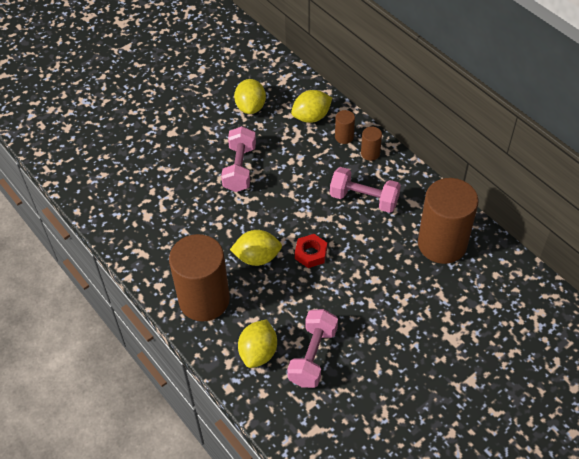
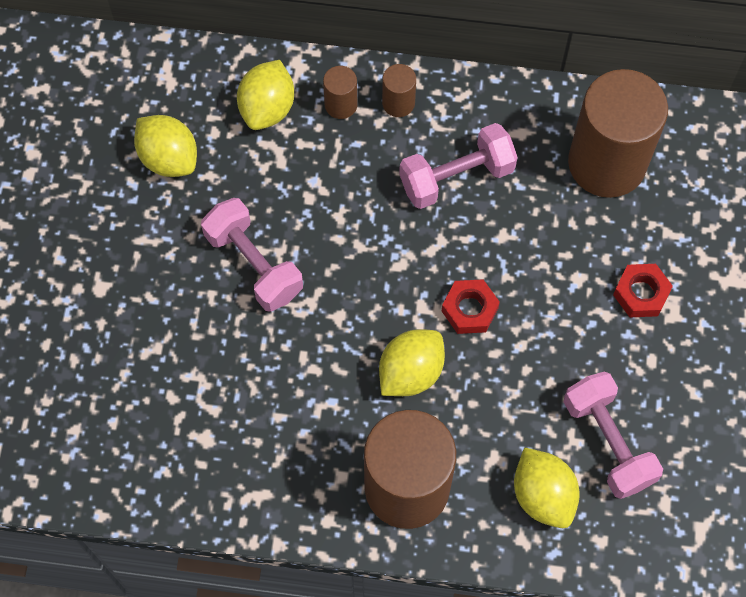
camera: 45 degrees left, 15 degrees up
(398, 308) = (641, 293): none -> red nut

